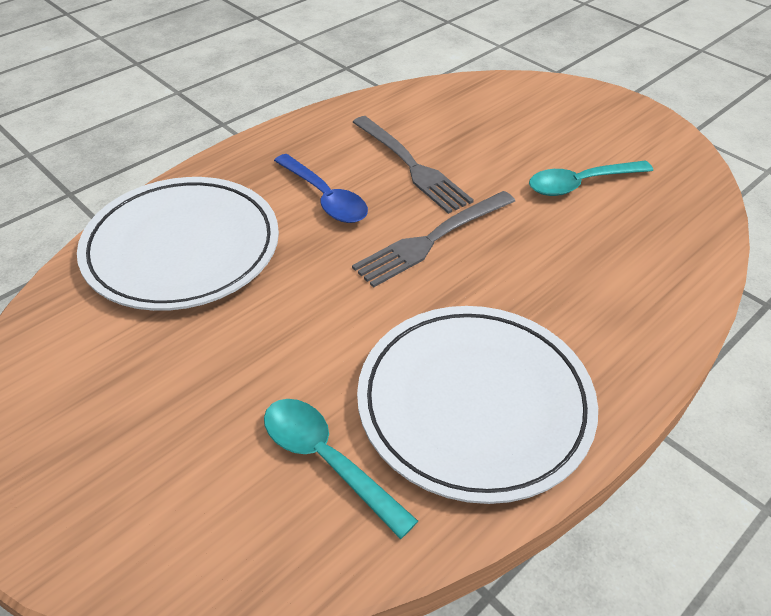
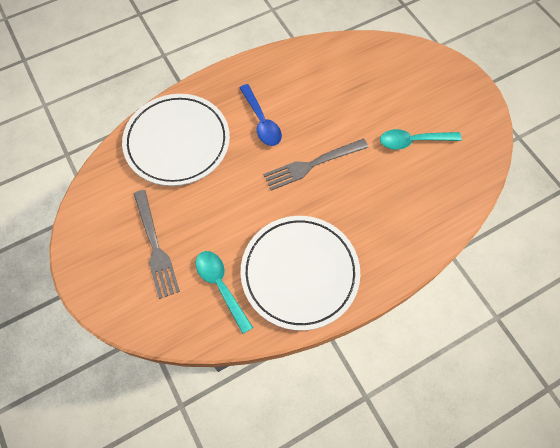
camera: 15 degrees right, 20 degrees up
(412, 166) = (318, 107): grey fork -> grey fork (155, 247)

